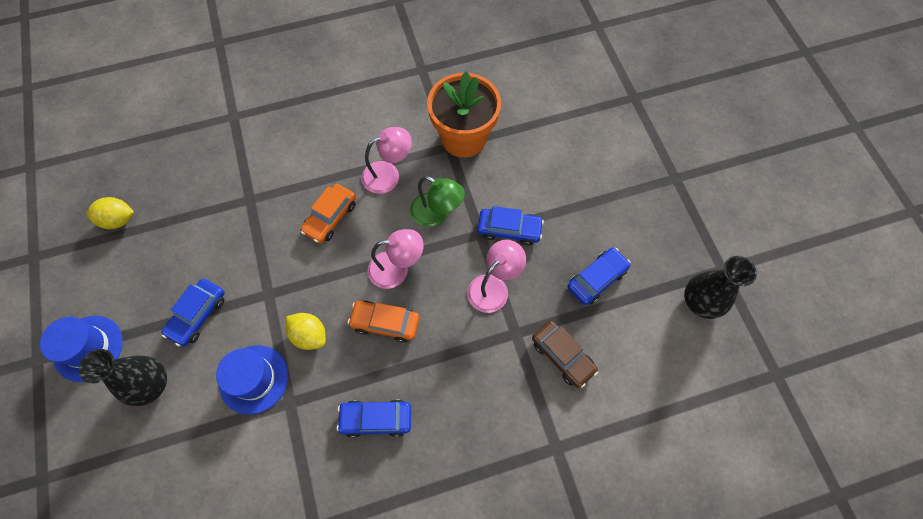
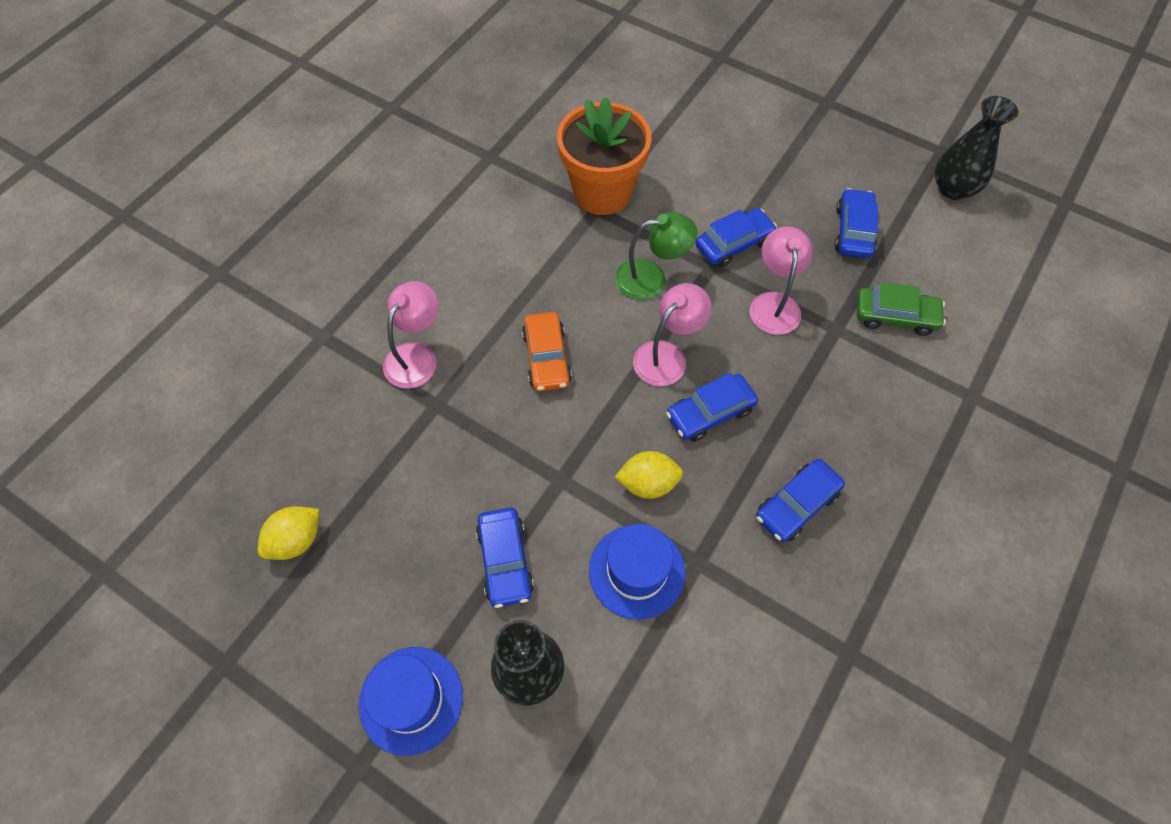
camera: 40 degrees left, 5 degrees down
(385, 323) = (710, 413): orange car -> blue car
(388, 174) = (563, 276): pink lamp -> pink lamp (416, 356)
(562, 356) = (895, 316): brown car -> green car

